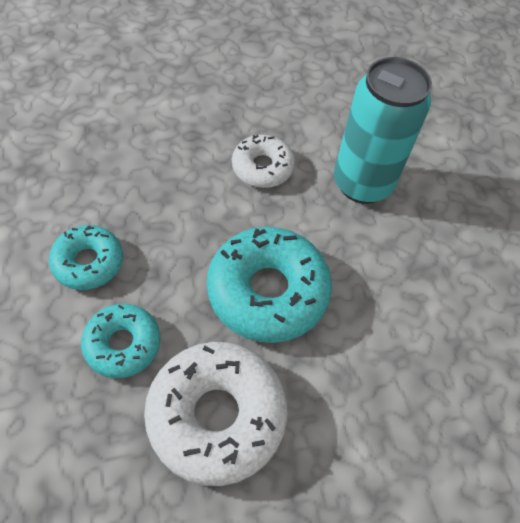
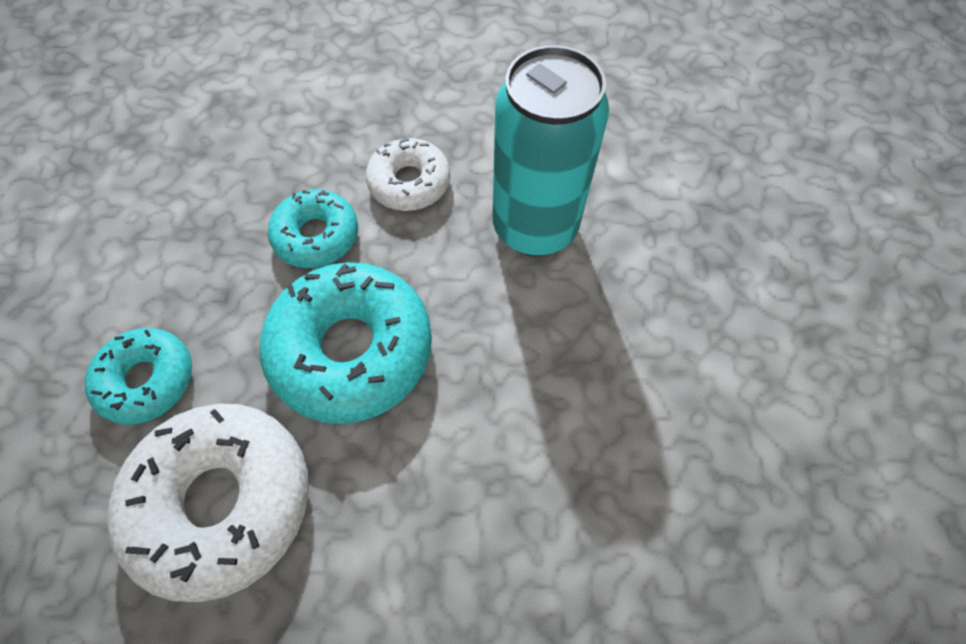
camera: 20 degrees right, 5 degrees up
(88, 262) = (149, 267): turquoise donut -> turquoise donut (317, 236)

